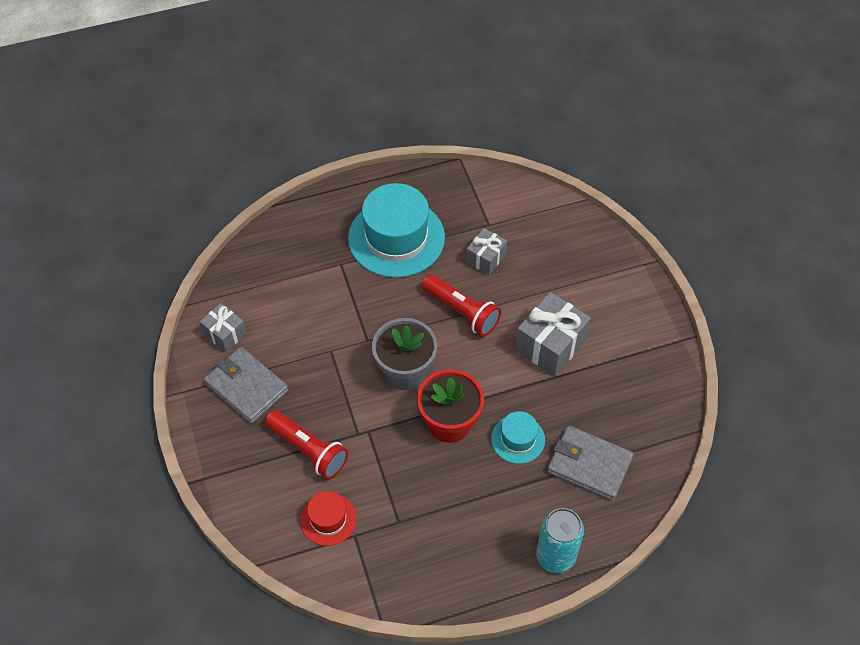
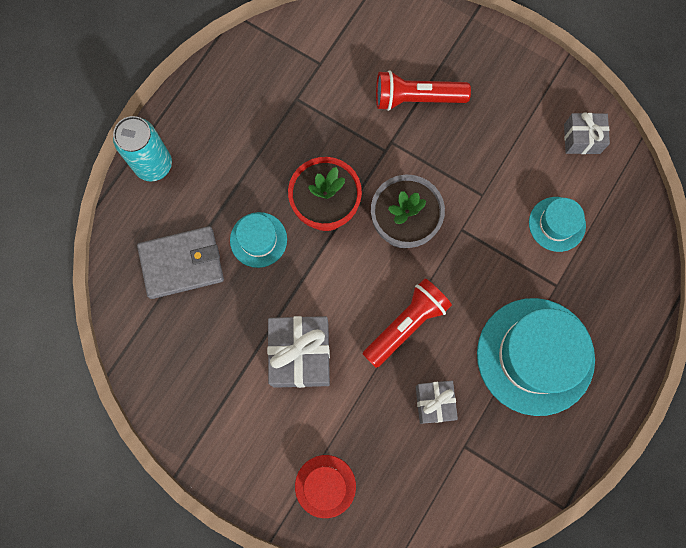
camera: 140 degrees right, 20 degrees up
(246, 387) = (516, 109): grey wallet -> none
(301, 297) = (557, 224): none -> turquoise hat
(328, 519) = (350, 59): red hat -> red hat (325, 486)
(461, 312) = (406, 324): red flashlight -> red flashlight turned 135 degrees clockwise

